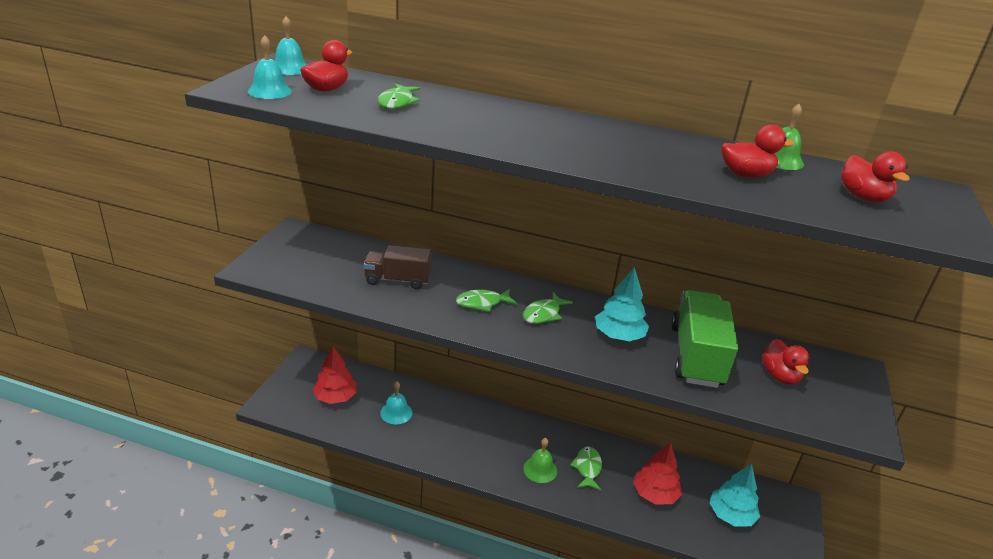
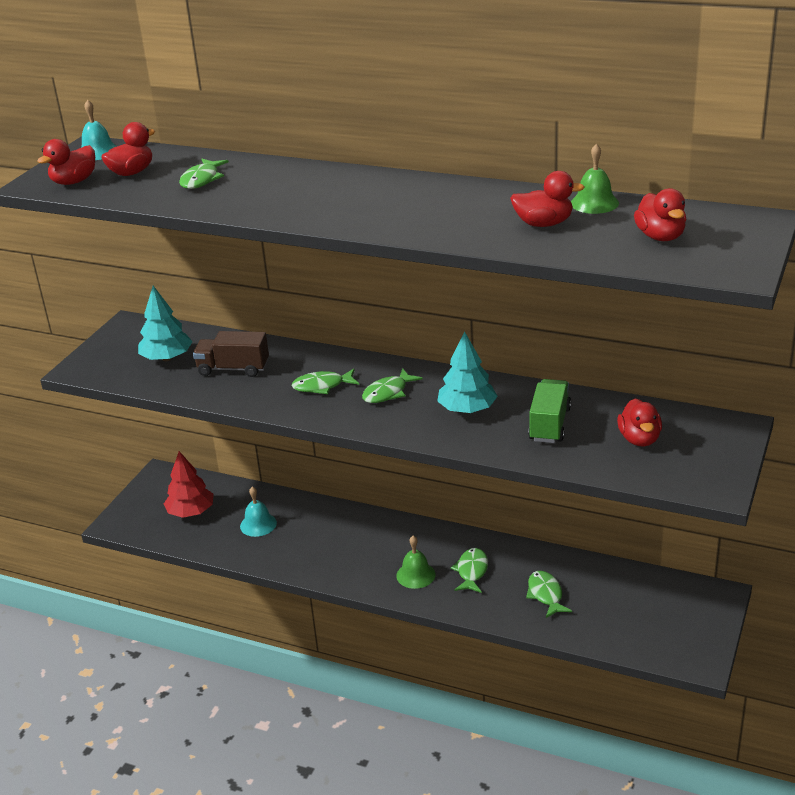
camera: 10 degrees right, 0 degrees up
(269, 91) = (74, 182): turquoise bell -> red duck
(654, 494) = (546, 595): red tree -> green fish
(696, 356) = (549, 424): green truck -> green truck, size x0.63
(731, 515) = (632, 612): turquoise tree -> turquoise tree (167, 358)

